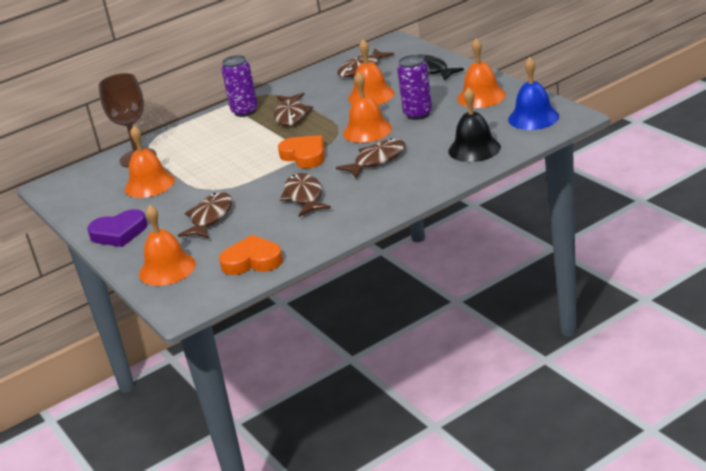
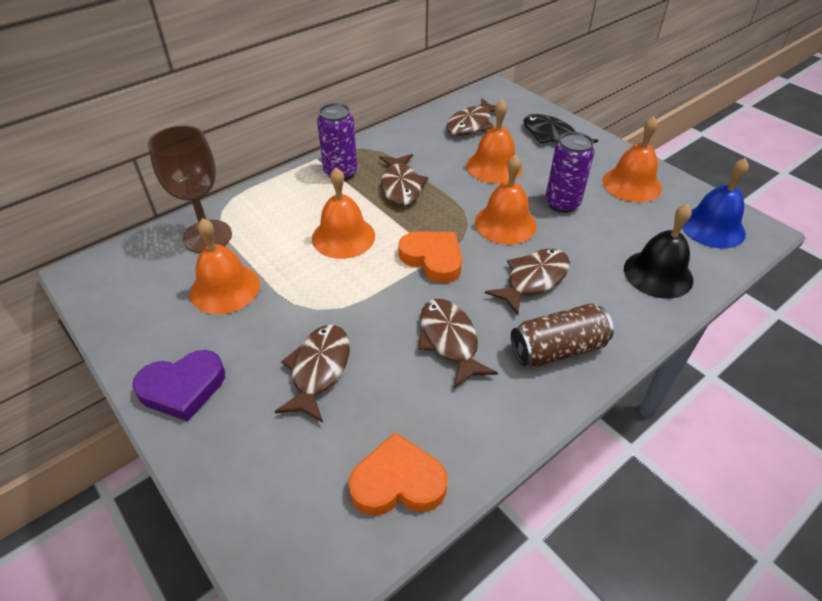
camera: 10 degrees left, 15 degrees up
(167, 268) = (262, 485): orange bell -> orange bell (343, 237)
(380, 194) = (557, 349): none -> brown can

